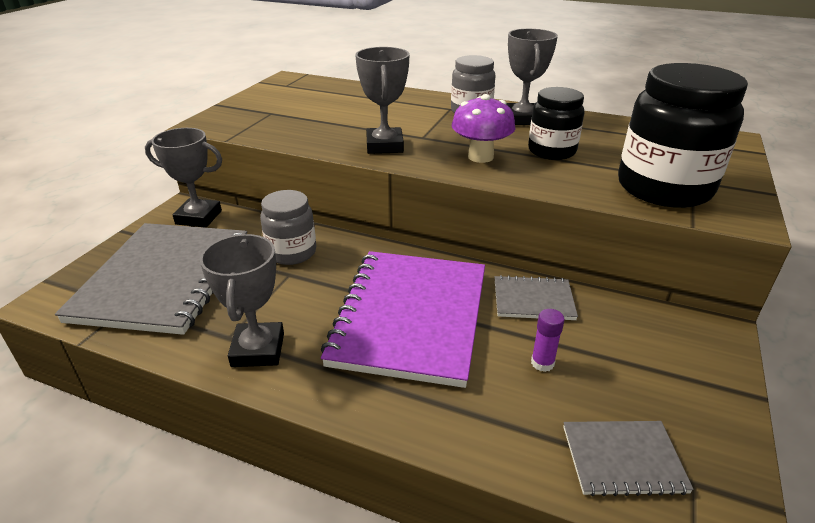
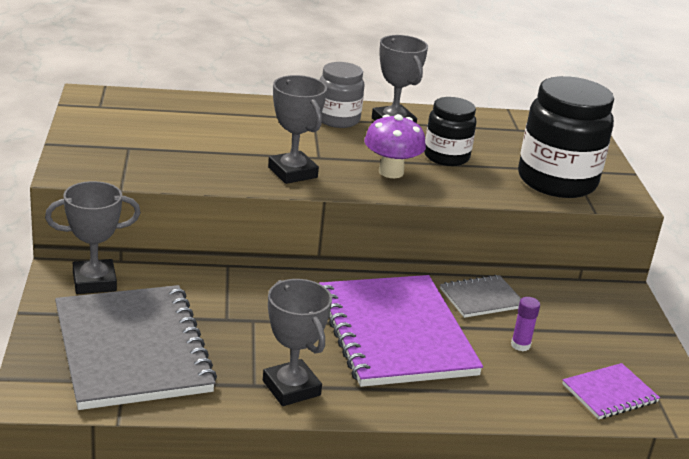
camera: 30 degrees left, 5 degrees down
(292, 252) = (235, 299): grey jar -> none
(623, 459) = (609, 393): grey notebook -> purple notebook

